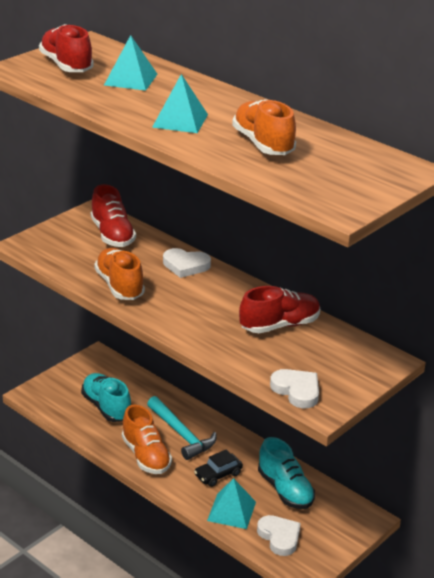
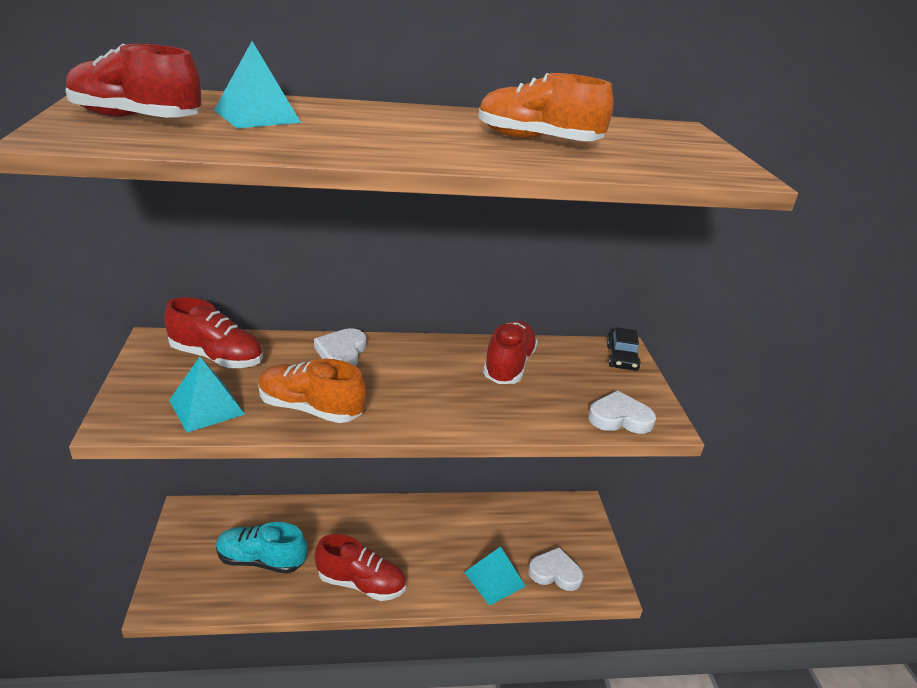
camera: 50 degrees left, 0 degrees up
(146, 456) = (361, 583): orange shoe -> red shoe
(180, 120) = (411, 141): turquoise pyramid -> turquoise pyramid (206, 407)
(181, 434) = (364, 537): turquoise hammer -> none
(185, 265) = (342, 352): white heart -> white heart turned 135 degrees clockwise
(218, 475) = (441, 553): black car -> black car (621, 358)
(285, 490) = (504, 526): turquoise shoe -> none

